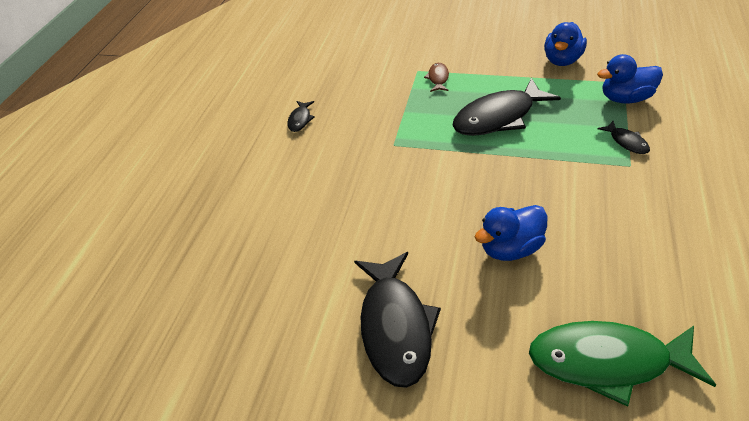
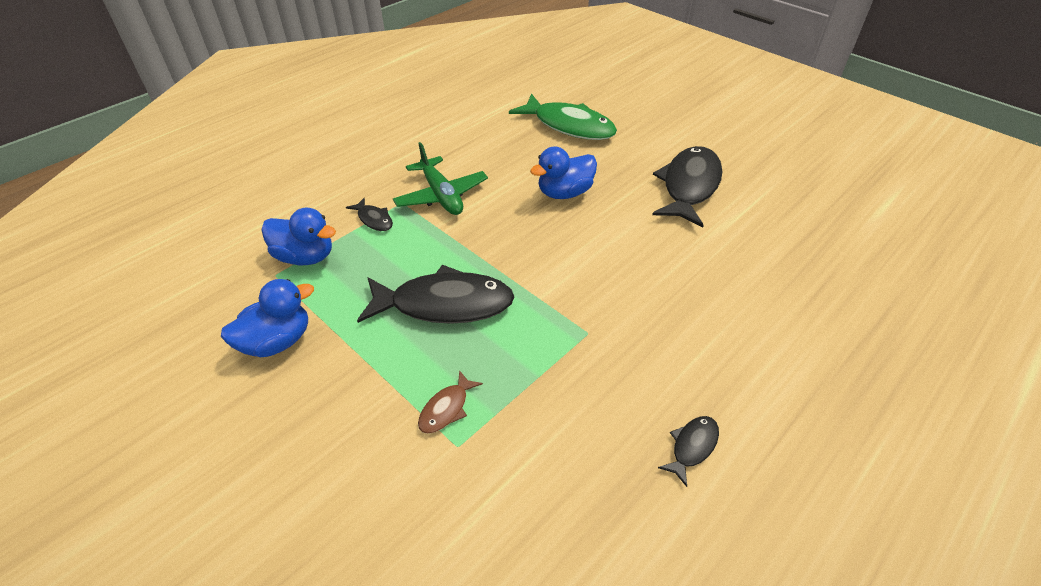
camera: 155 degrees left, 0 degrees up
(510, 248) = (564, 193): blue duck -> blue duck turned 150 degrees clockwise
(610, 188) = (441, 195): none -> green plane
(626, 142) = (374, 219): black fish -> black fish turned 135 degrees clockwise

